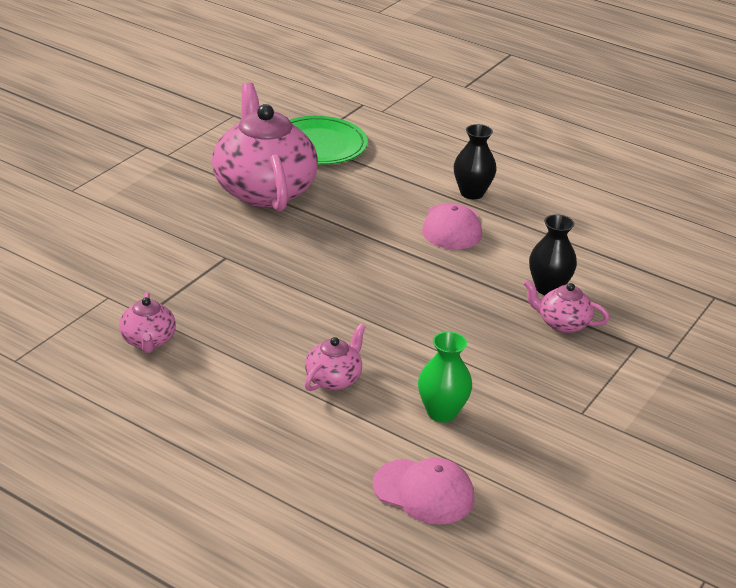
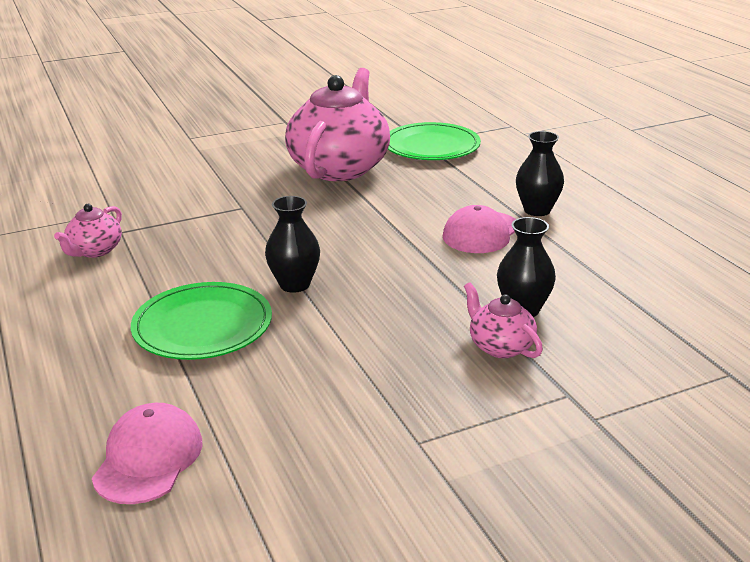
camera: 35 degrees right, 5 degrees down
(334, 379) = (203, 326): pink teapot -> green plate
(362, 319) = (294, 284): none -> black vase
(424, 492) = (148, 458): pink cap -> pink cap turned 135 degrees counterclockwise
(441, 412) = (265, 389): green vase -> none

